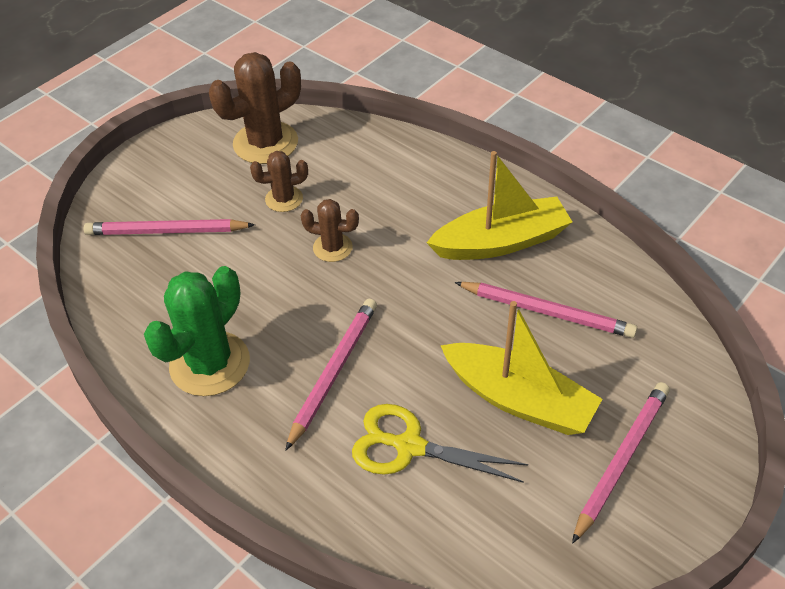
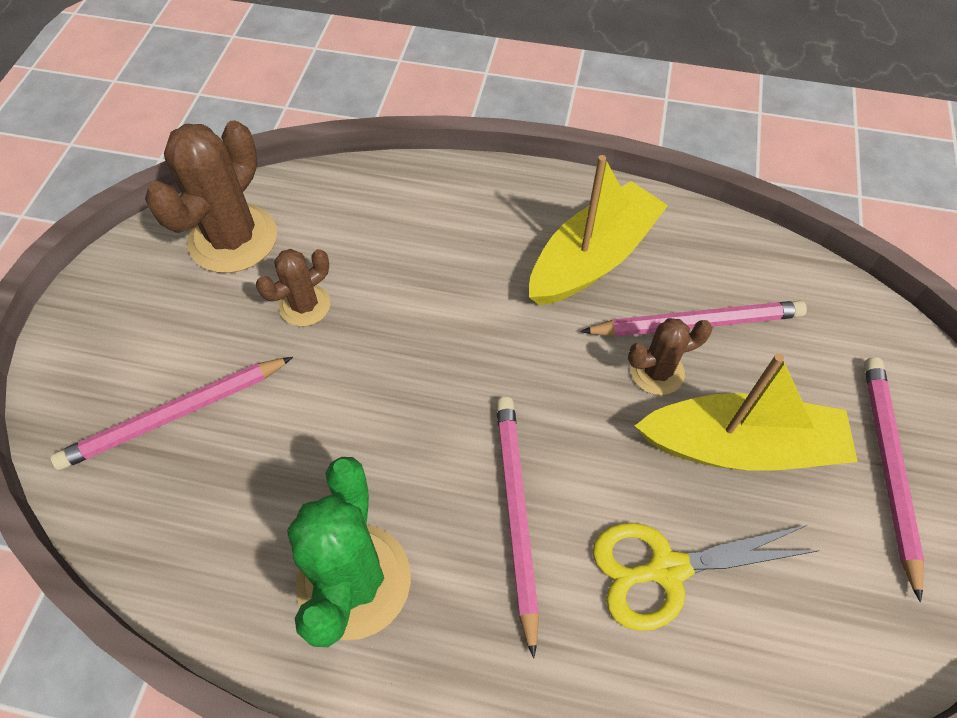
camera: 30 degrees left, 10 degrees up
(332, 247) = (407, 346): brown cactus -> brown cactus (657, 372)

